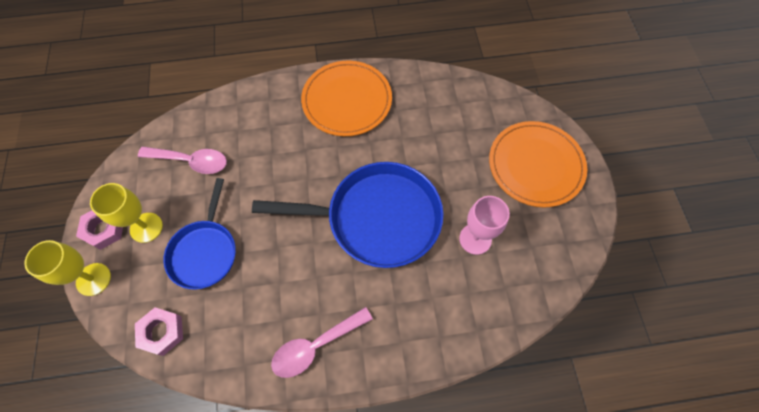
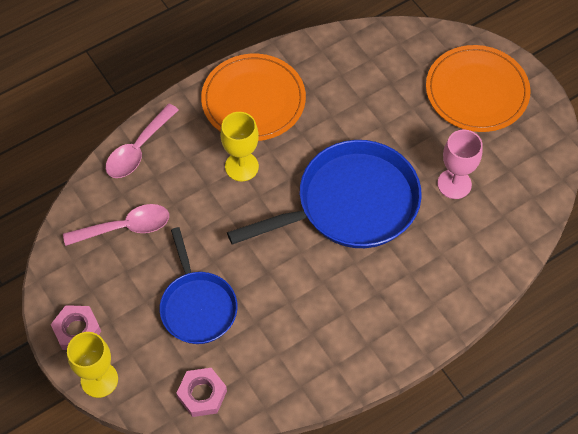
camera: 25 degrees left, 5 degrees down
(146, 227) = (121, 310): yellow goblet -> yellow goblet (241, 166)
(315, 346) = (357, 341): pink spoon -> pink spoon (138, 149)

